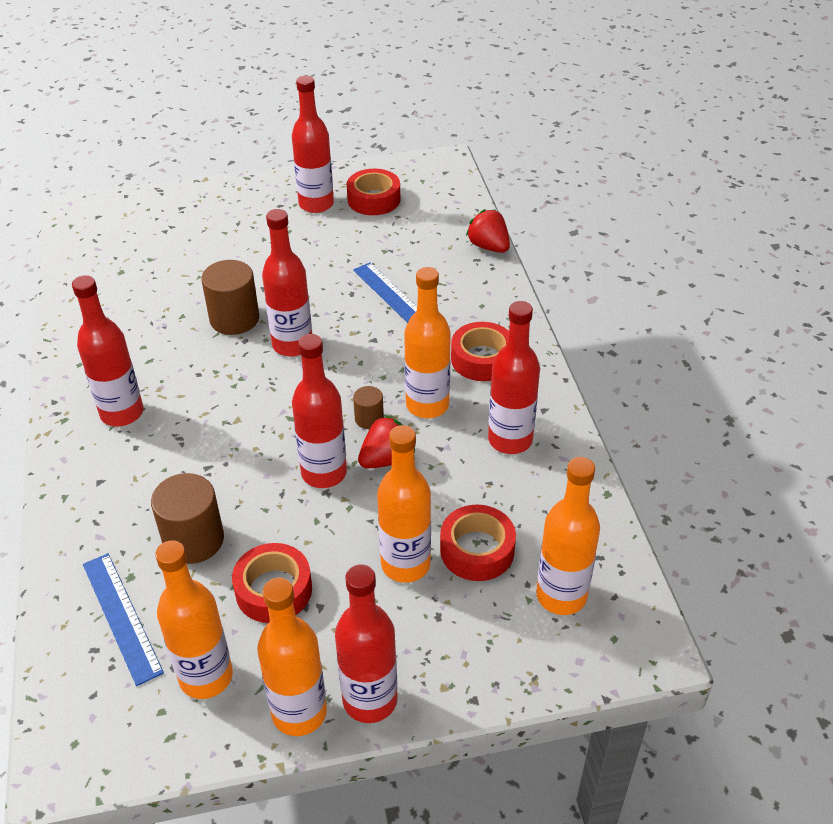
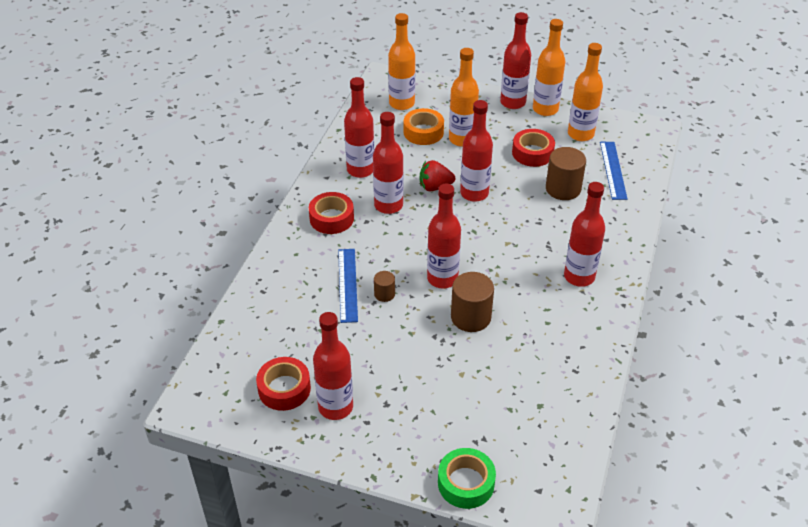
camera: 150 degrees left, 0 degrees up
(165, 199) = (466, 483): none -> green tape
(369, 419) = (428, 211): brown cylinder -> brown cylinder (384, 294)
(427, 405) = (388, 205): orange bottle -> red bottle
(477, 550) = (423, 132): red tape -> orange tape
(489, 247) = (243, 298): red strawberry -> none

